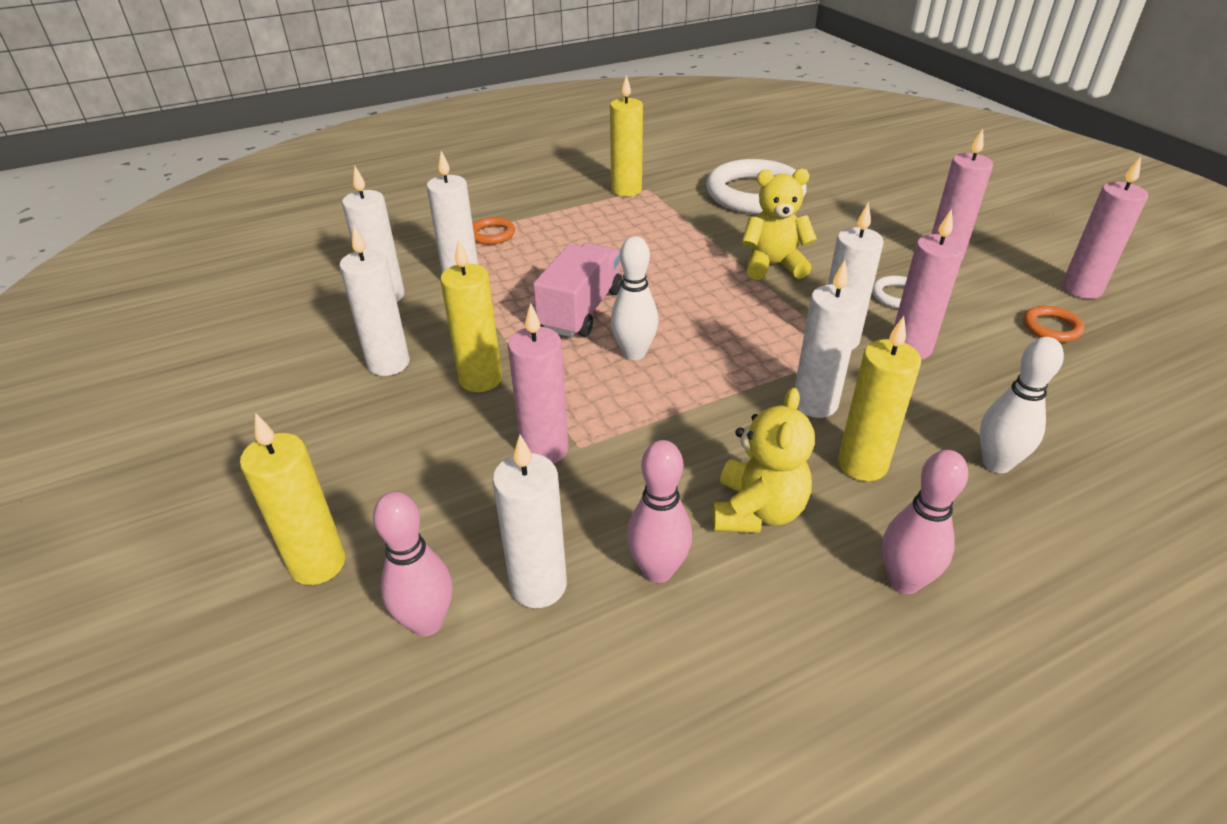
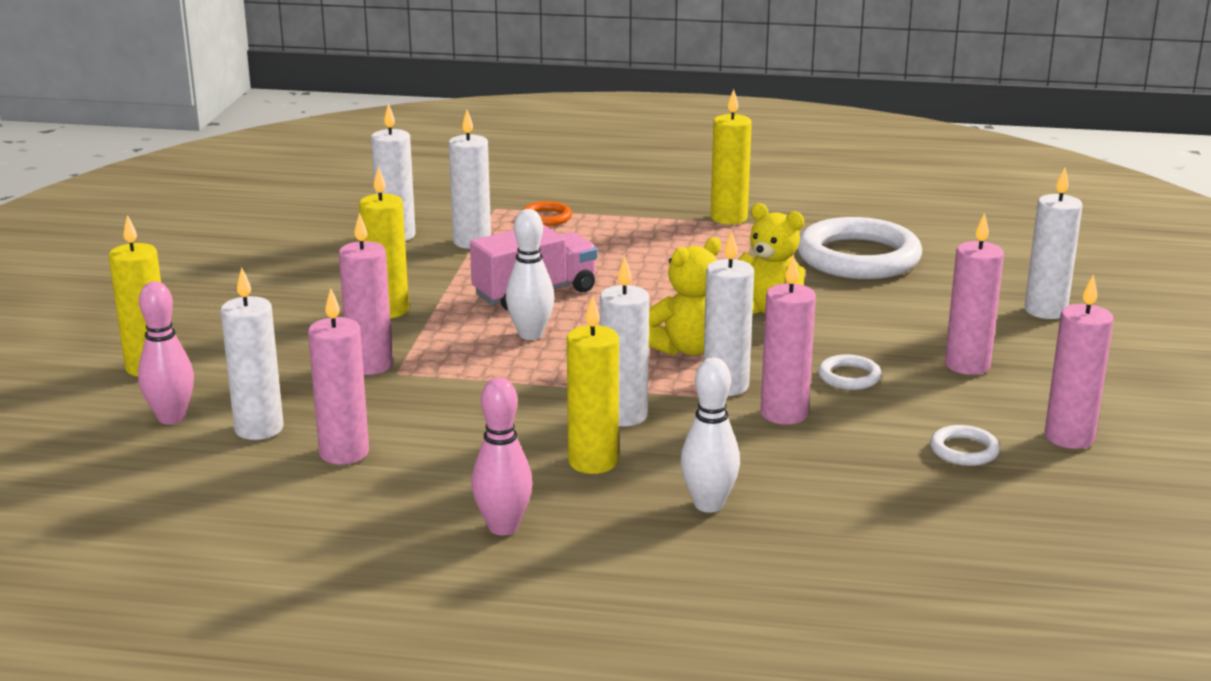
camera: 35 degrees right, 15 degrees down
(388, 363) = (337, 279): white candle -> white candle (1045, 311)
(658, 570) = (344, 453): pink bowling pin -> pink candle
(757, 511) = (463, 453): yellow teddy bear -> yellow teddy bear (686, 349)
(1051, 327) = (964, 450): orange ring -> white ring

